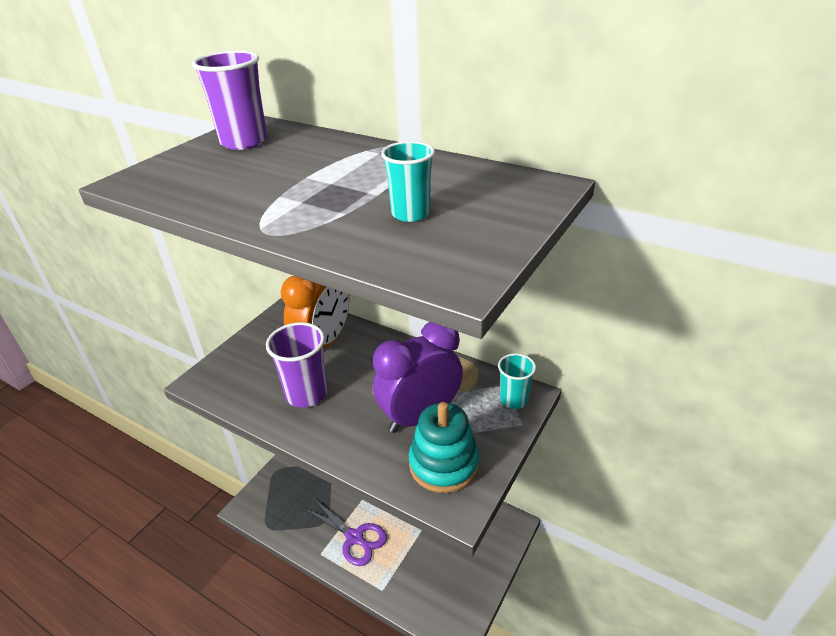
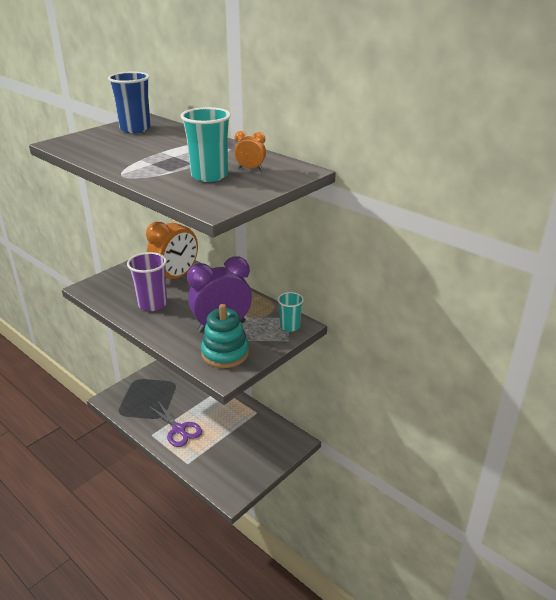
camera: 10 degrees right, 5 degrees down
(244, 142) = (135, 129): purple cup -> blue cup
(410, 214) = (209, 176): turquoise cup -> turquoise cup, size x1.56
(466, 192) = (250, 169): none -> orange clock

